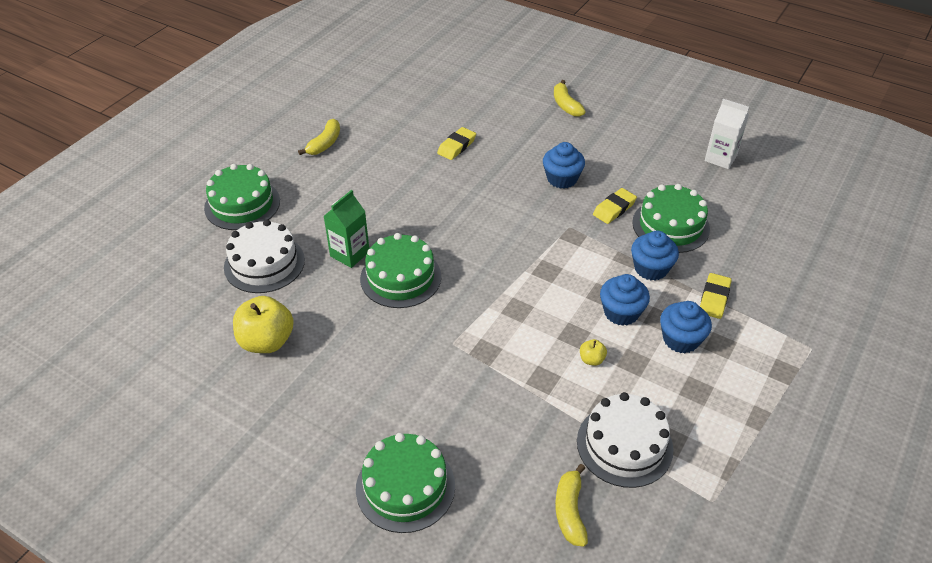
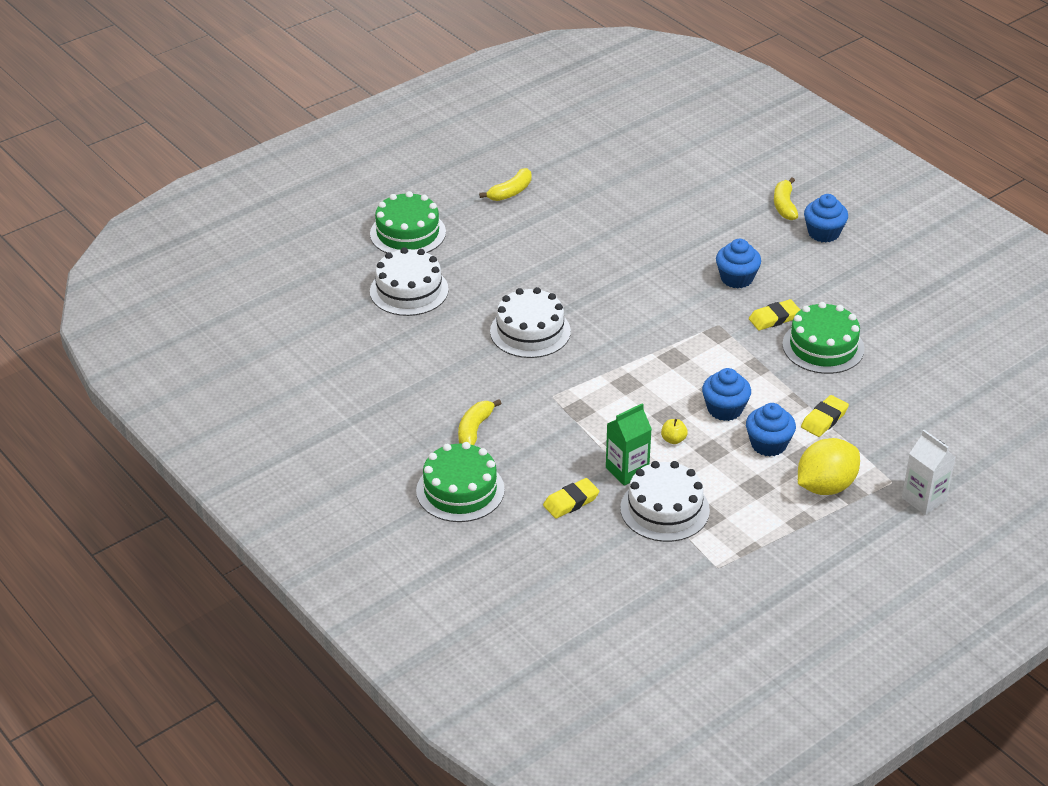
camera: 20 degrees right, 5 degrees down
(267, 341) = (387, 355): yellow apple -> none
(350, 254) = (491, 300): green carton -> green carton (627, 470)
(400, 277) = (530, 331): green cake -> white cake
(456, 146) = (644, 223): yellow eraser -> yellow eraser (571, 501)
(569, 511) = (589, 541): yellow banana -> yellow banana (474, 429)
(651, 268) = (778, 379): blue cupcake -> blue cupcake (823, 233)
(720, 158) = (921, 295): white carton -> white carton (924, 499)
(757, 371) = (825, 486): none -> yellow lemon

